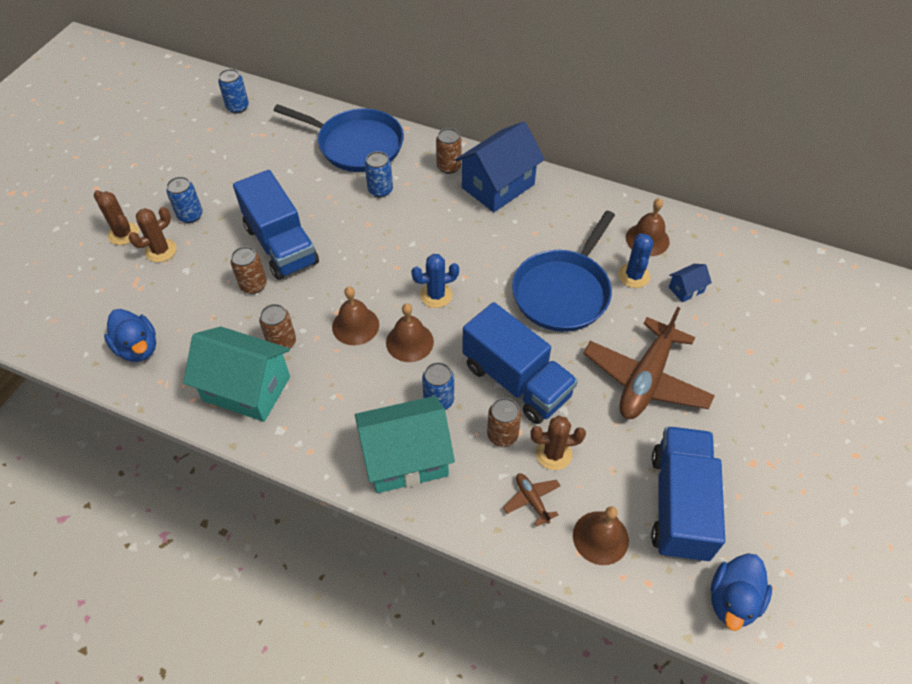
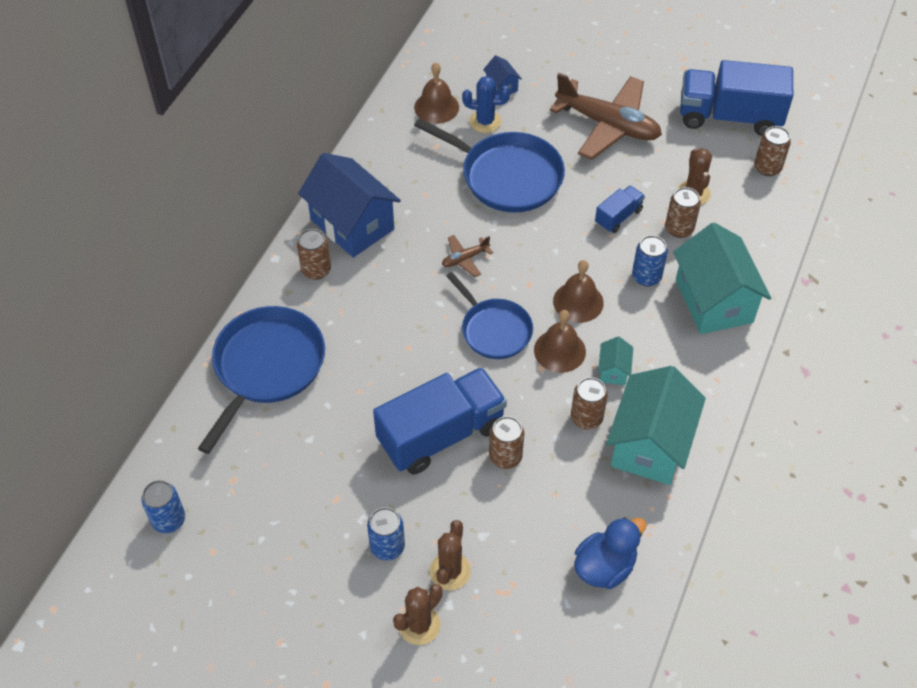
camera: 90 degrees left, 0 degrees up
(161, 250) = (450, 571): brown cactus -> brown cactus turned 60 degrees clockwise
(330, 365) = (613, 370): none -> turquoise house
(380, 190) = (352, 337): blue can -> none
(381, 279) = (494, 330): none -> blue pan
(436, 295) = (515, 280): blue cactus -> none
(516, 381) = (618, 217): blue truck -> blue truck, size x0.48
(532, 500) = (741, 210): brown plane -> brown plane (465, 259)
(600, 537) = (767, 168): brown bell -> brown can
(733, 600) = (803, 96): blue duck -> none

